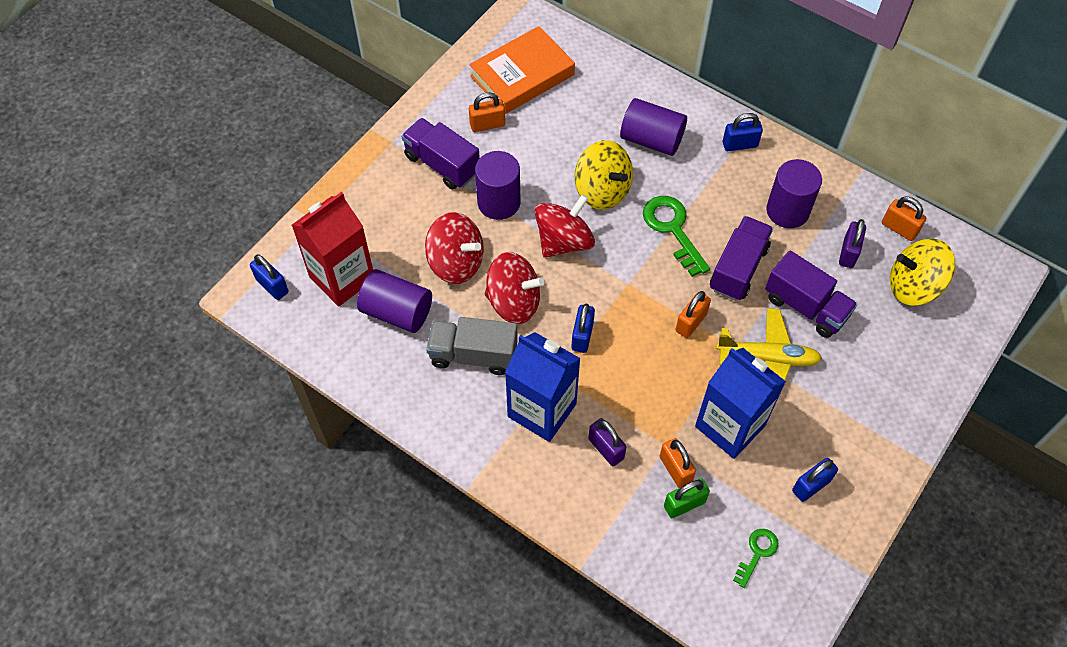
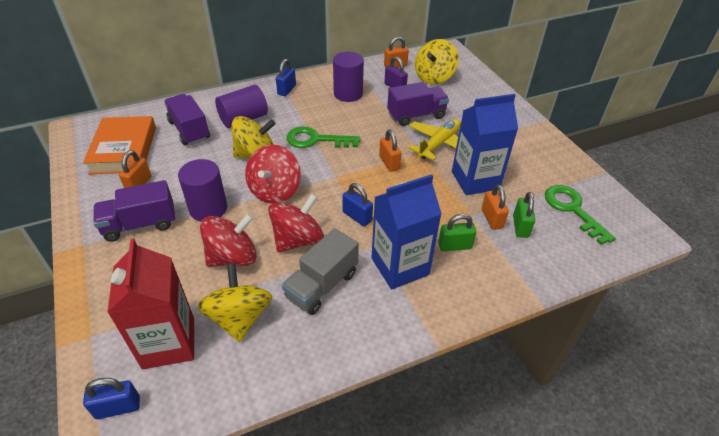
camera: 60 degrees left, 15 degrees down
(397, 312) = (239, 317): purple cylinder -> yellow spinning top
(564, 241) = (275, 191): red spinning top -> red spinning top turned 150 degrees counterclockwise
(606, 448) = (454, 246): purple padlock -> green padlock
(675, 469) = (491, 219): orange padlock -> orange padlock turned 75 degrees clockwise
(738, 268) = (368, 127): purple truck -> purple truck (189, 130)
(757, 553) = (572, 210): green key -> green key, size x1.74
(811, 486) = (536, 166): blue padlock -> none

